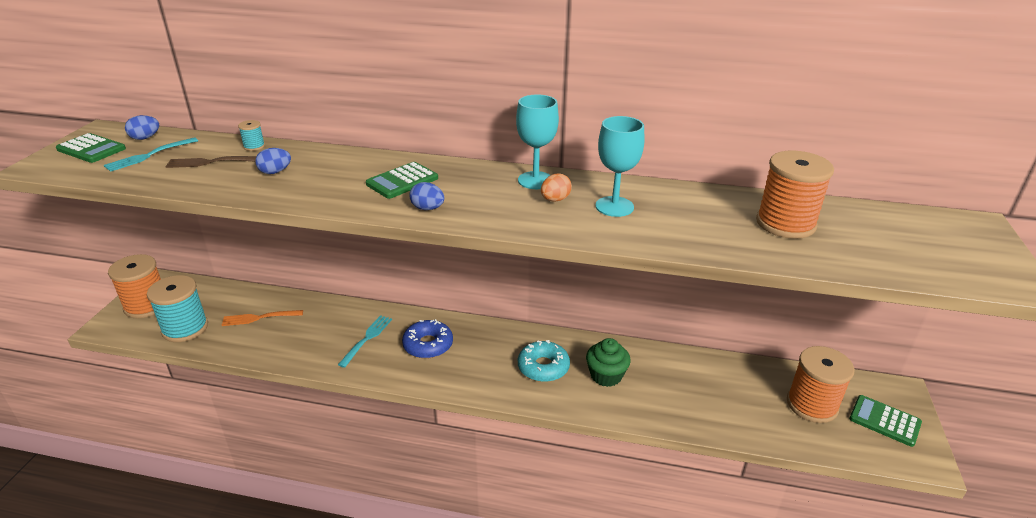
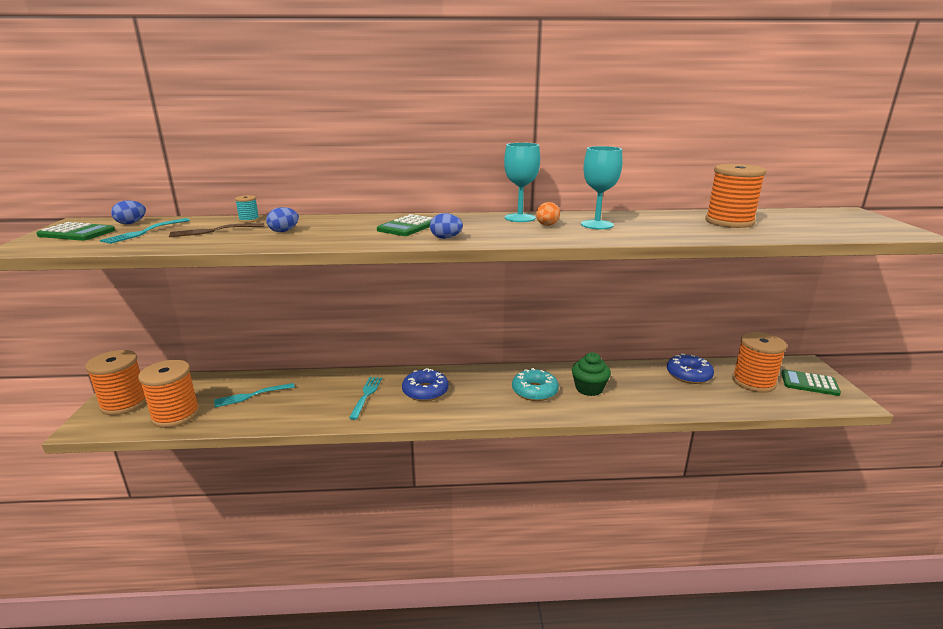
camera: 15 degrees left, 10 degrees down
(185, 328) = (175, 415): turquoise spool -> orange spool
(259, 318) = (251, 395): orange fork -> turquoise fork
(736, 379) = (688, 375): none -> blue donut

